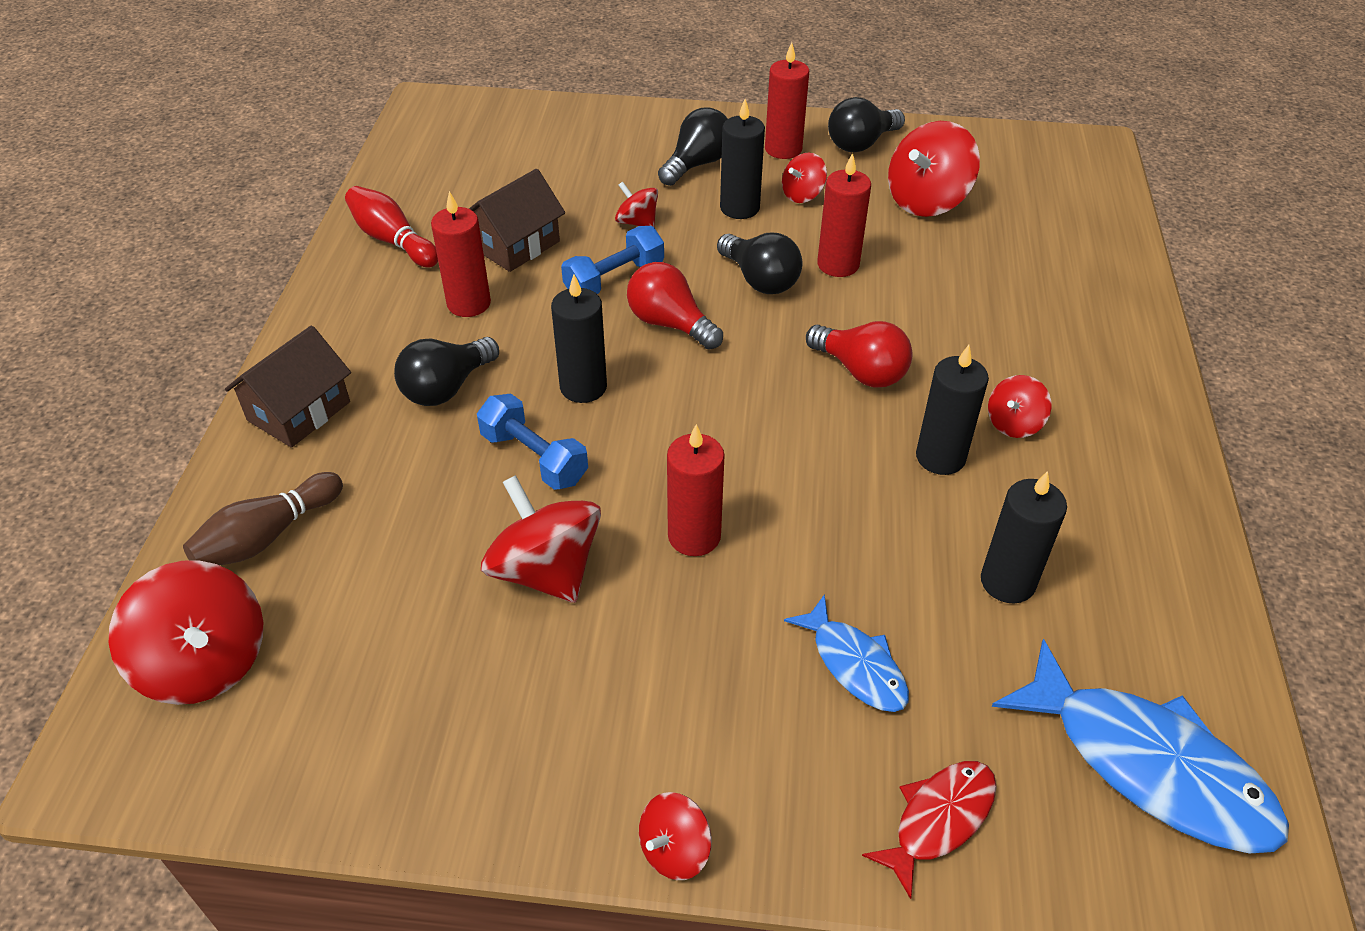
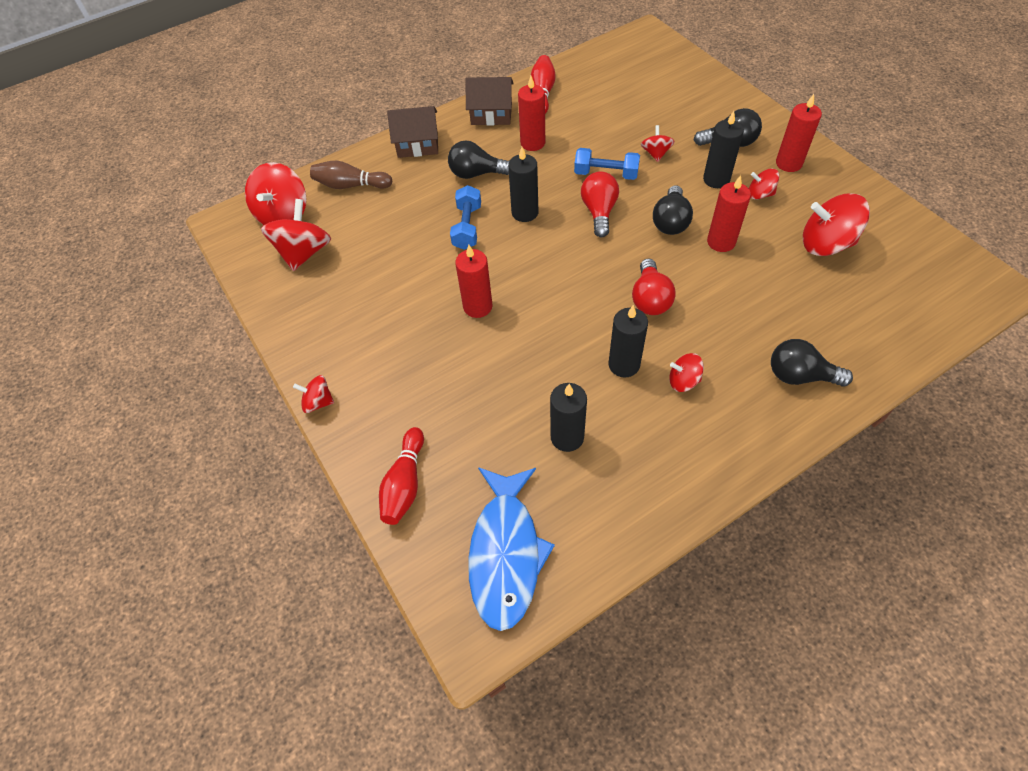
camera: 55 degrees right, 10 degrees up
(516, 245) = (588, 129): brown house -> brown house (491, 114)
(546, 570) = (412, 273): red spinning top -> red spinning top (304, 252)
(854, 664) = (460, 406): blue fish -> none
(861, 143) = (839, 188): black light bulb -> black light bulb (800, 376)
(938, 820) = (405, 484): red fish -> red bowling pin

